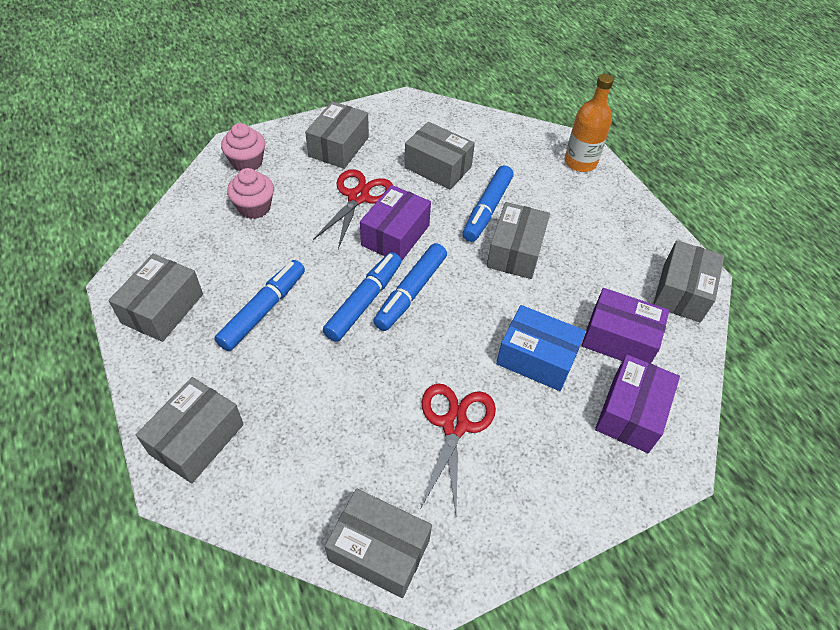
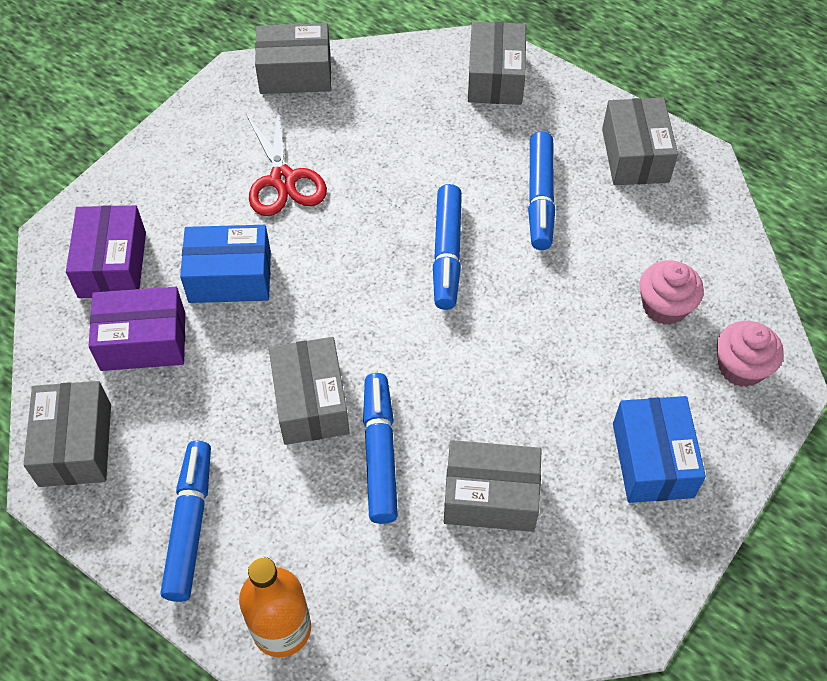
camera: 155 degrees right, 5 degrees up
(339, 147) = (652, 460): grey box -> blue box
(358, 197) = (557, 385): red scissors -> none
(395, 235) = (471, 352): purple box -> none
(411, 292) = (404, 287): blue marker -> blue marker (190, 525)

